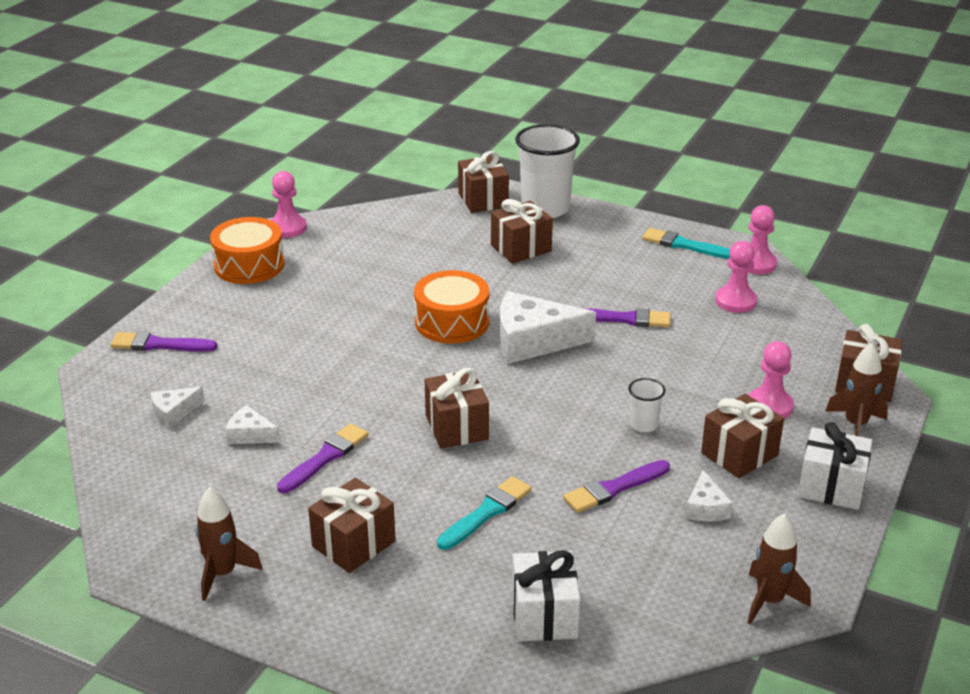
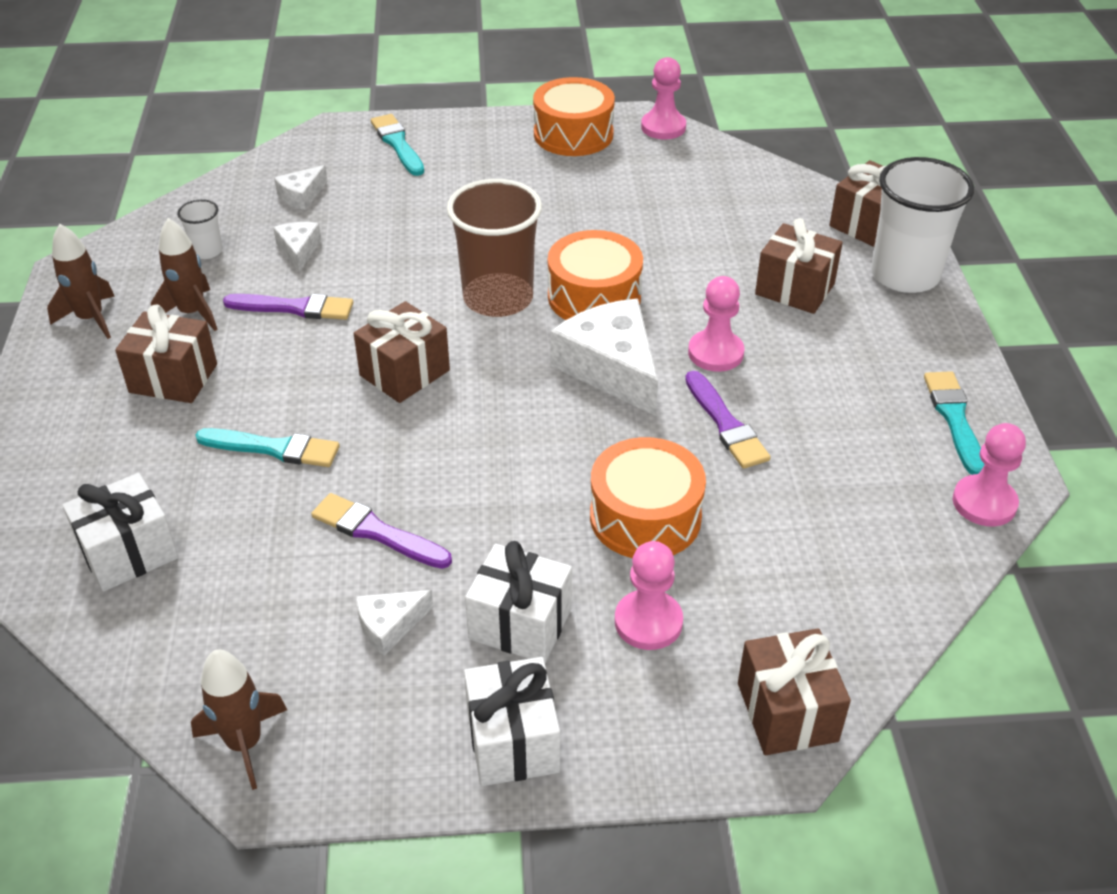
camera: 60 degrees right, 10 degrees up
(159, 345) = (398, 144): purple brush -> turquoise brush
(174, 412) = (302, 195): white cheese -> white cheese turned 75 degrees counterclockwise
(412, 361) = (498, 298): none -> brown cup
(643, 425) = (517, 516): white cup -> white cup (207, 251)
(682, 377) = (645, 517): none -> orange drum
(735, 301) = (867, 512): pink pawn -> pink pawn (715, 353)
(739, 454) = (520, 624): brown gift -> white gift
(855, 425) = (676, 729): brown rocket -> brown rocket (192, 313)

